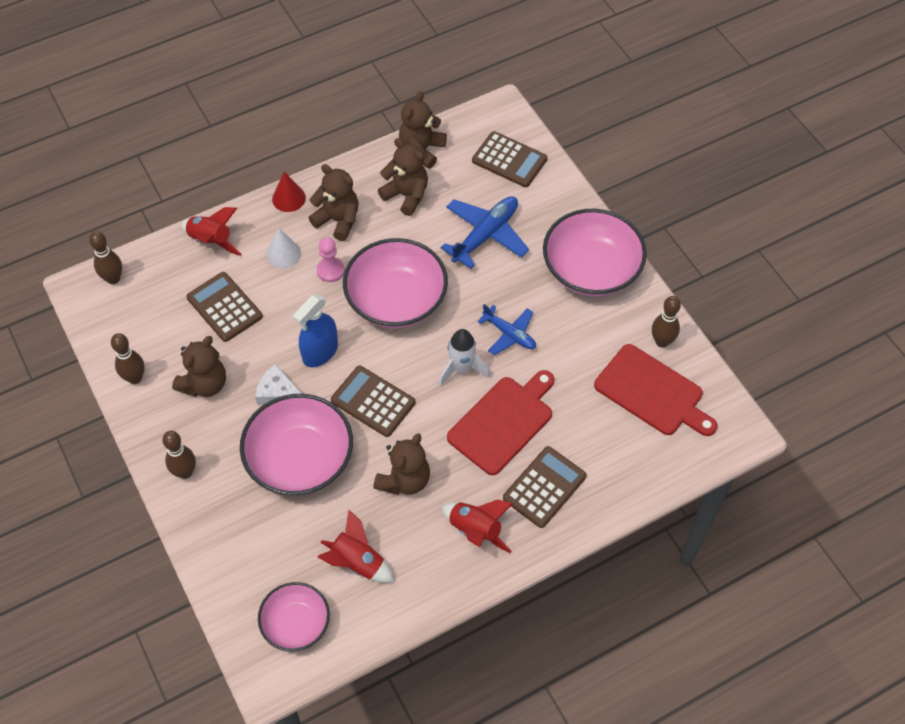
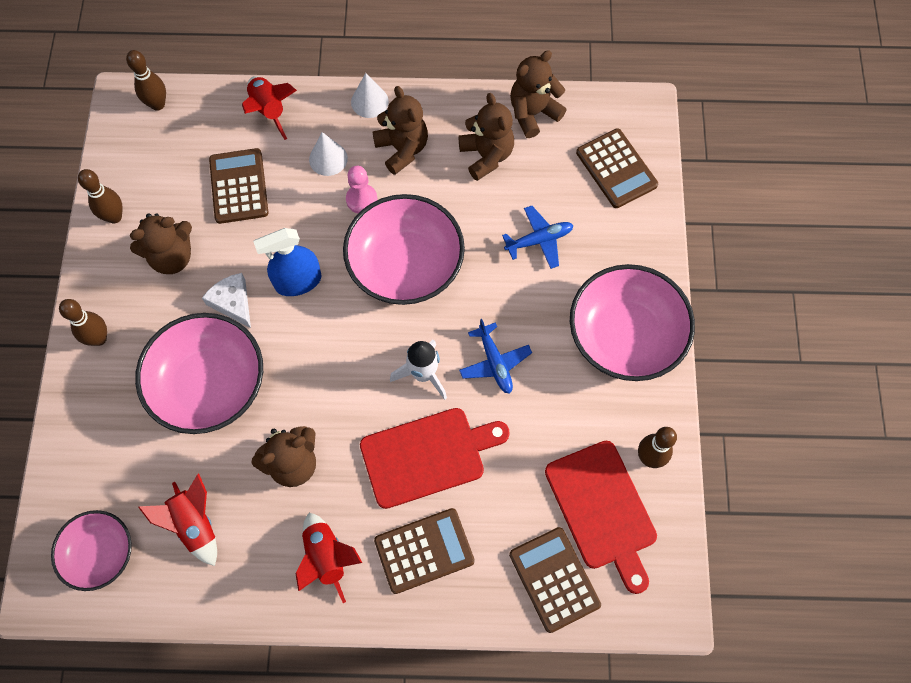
camera: 30 degrees right, 10 degrees up
(288, 198) = (369, 101): red cone -> white cone
(373, 401) = (315, 362): brown calculator -> brown calculator (554, 579)
(485, 235) = (539, 240): blue plane -> blue plane, size x0.63

